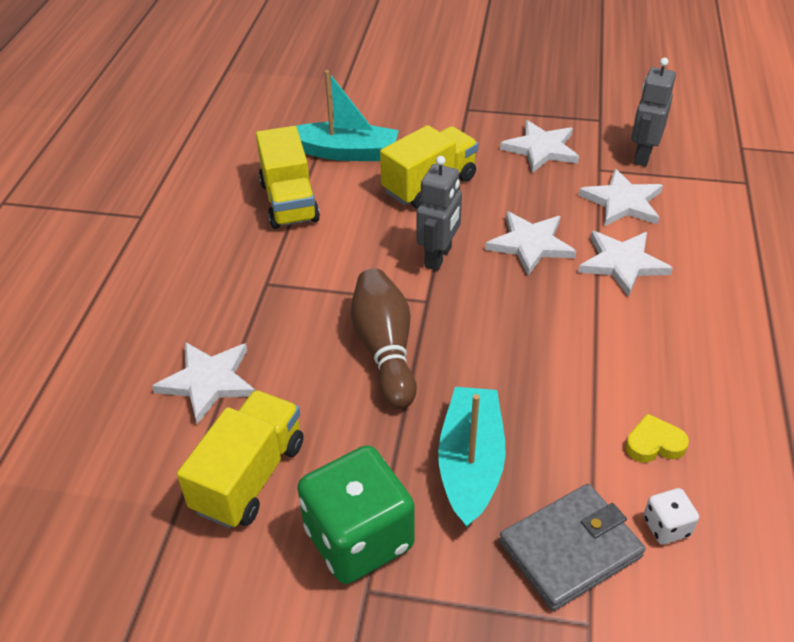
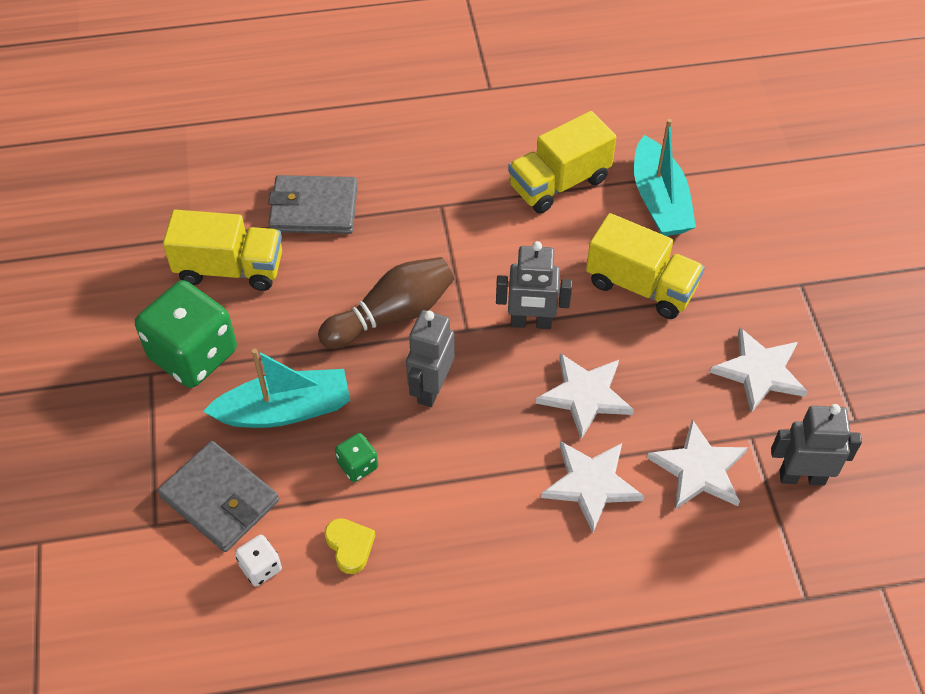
camera: 70 degrees right, 10 degrees up
(208, 381) = (314, 208): white star -> grey wallet
(486, 341) = (431, 388): none -> grey robot
(559, 417) = (358, 465): none -> green dice

